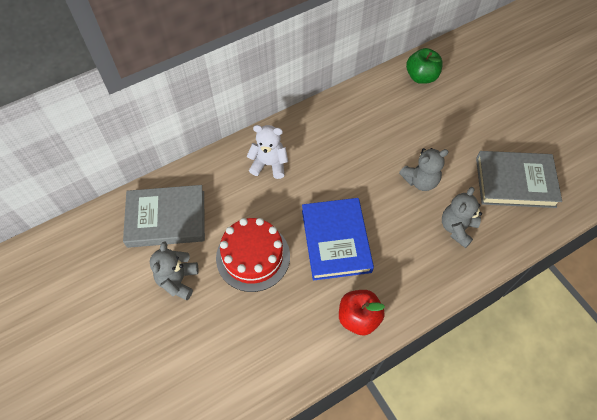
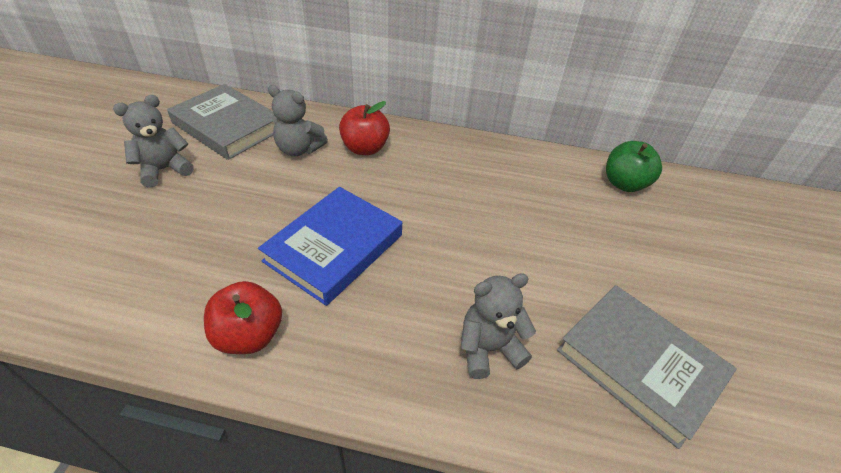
camera: 40 degrees right, 15 degrees down
(253, 256) = (244, 200): red cake -> none
(269, 164) = (365, 148): white teddy bear -> red apple
(420, 181) = (503, 267): grey teddy bear -> grey teddy bear (299, 149)

